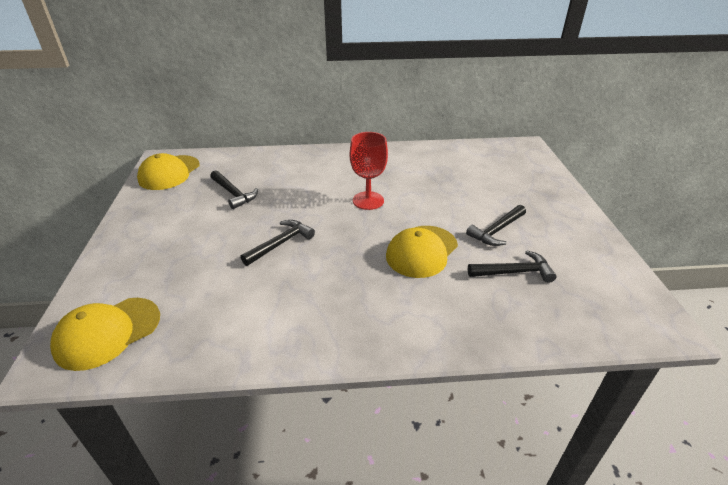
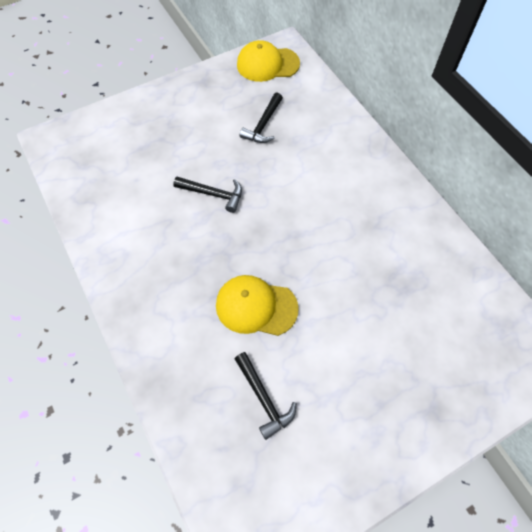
camera: 65 degrees right, 25 degrees up
(107, 333) = (81, 149): yellow cap -> none
(368, 200) = (313, 231): red goblet -> none
(497, 231) = (325, 367): black hammer -> none

